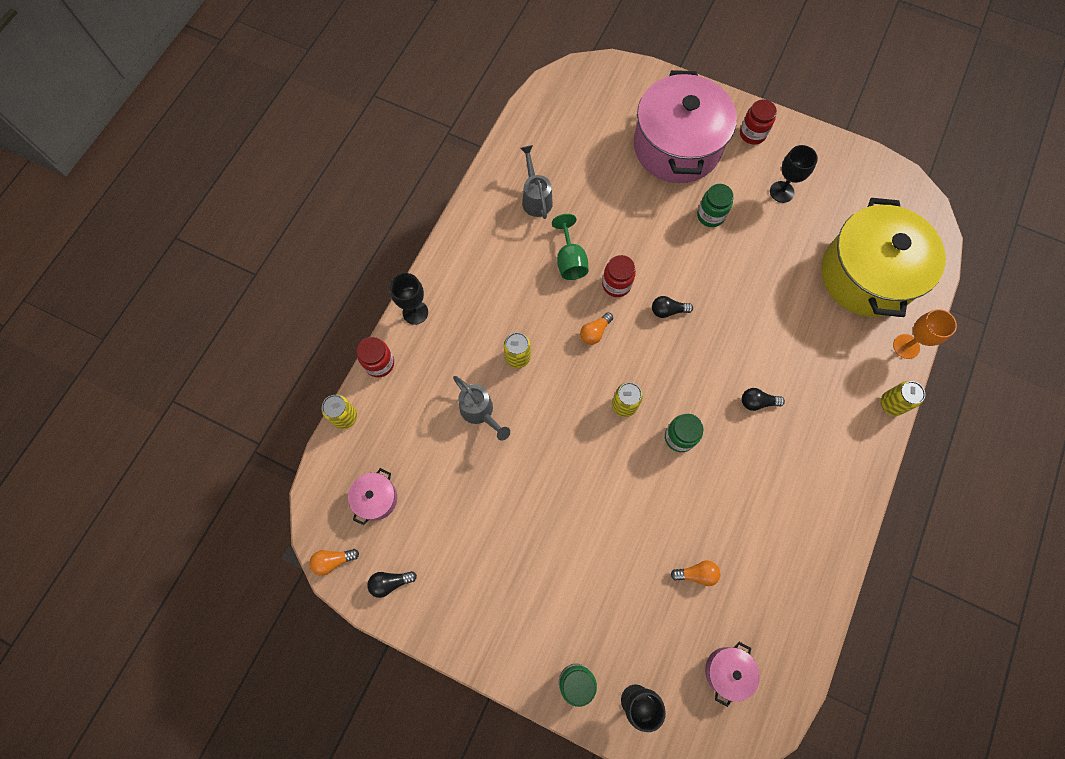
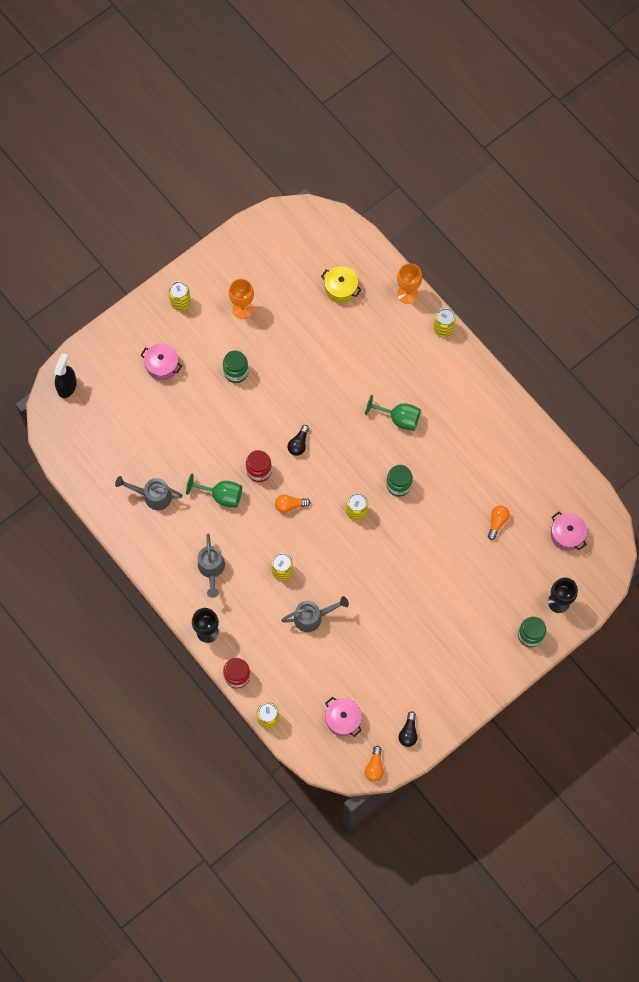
camera: 65 degrees left, 0 degrees up
(484, 286) = (211, 570): none -> grey watering can
(595, 332) = (290, 505): orange light bulb -> orange light bulb turned 105 degrees clockwise
(607, 76) = (67, 386): none -> black spray bottle
(677, 147) = (162, 365): pink pot -> pink pot, size x0.41
(752, 134) = (180, 302): red jar -> yellow can
(757, 402) = (399, 418): black light bulb -> green goblet
(781, 192) = (242, 309): black goblet -> orange goblet
(866, 275) = (341, 288): yellow pot -> yellow pot, size x0.41

